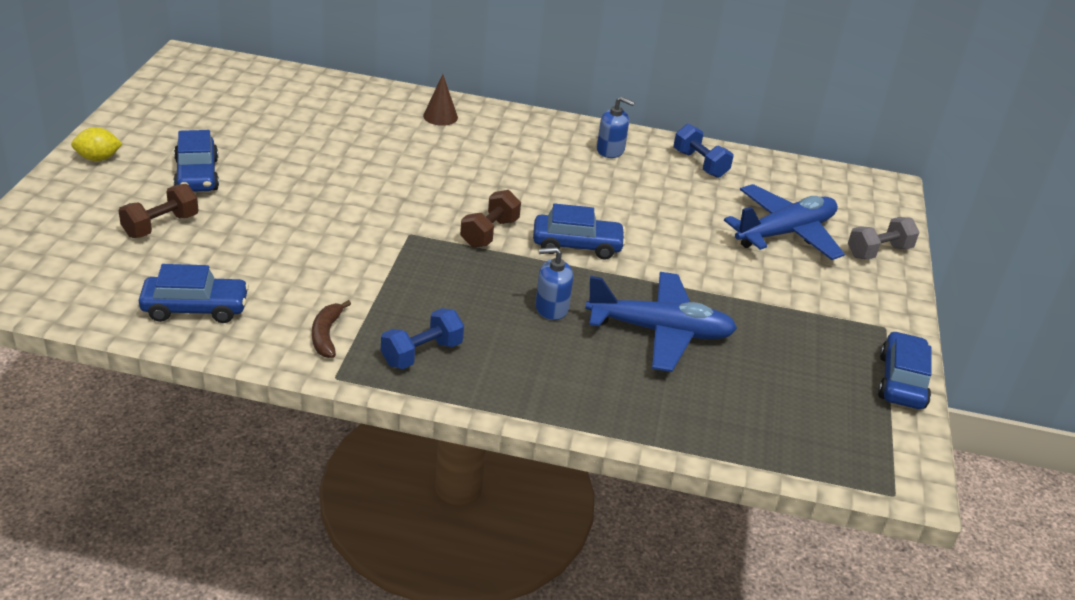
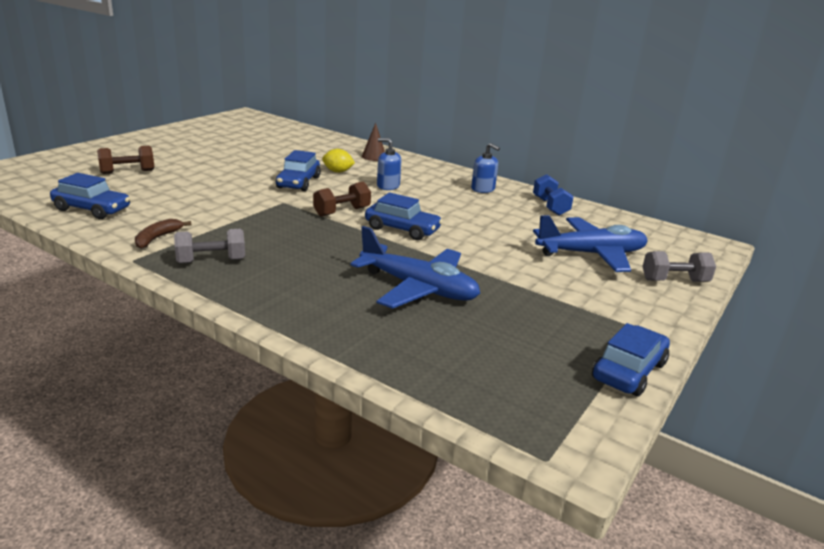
camera: 25 degrees right, 10 degrees down
(98, 158) = (134, 141): yellow lemon -> yellow lemon (338, 172)
(197, 175) = (181, 156): blue car -> blue car (298, 182)
(421, 353) = (211, 261): blue dumbbell -> grey dumbbell
(551, 308) = (342, 257): blue soap dispenser -> blue soap dispenser (388, 186)

